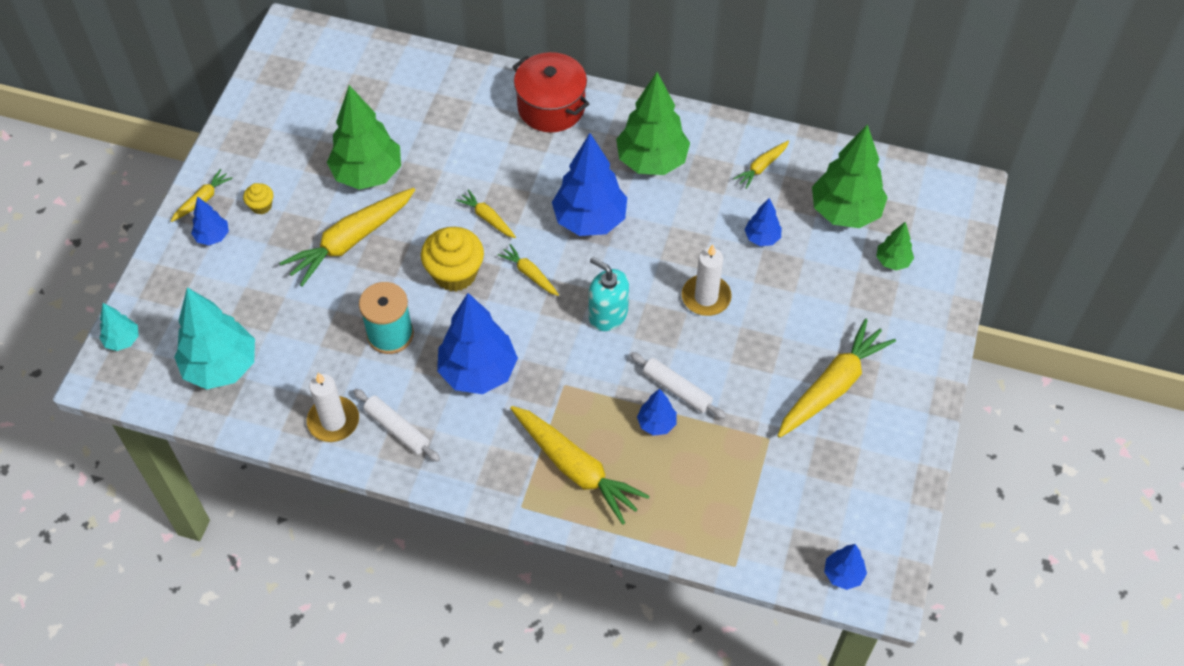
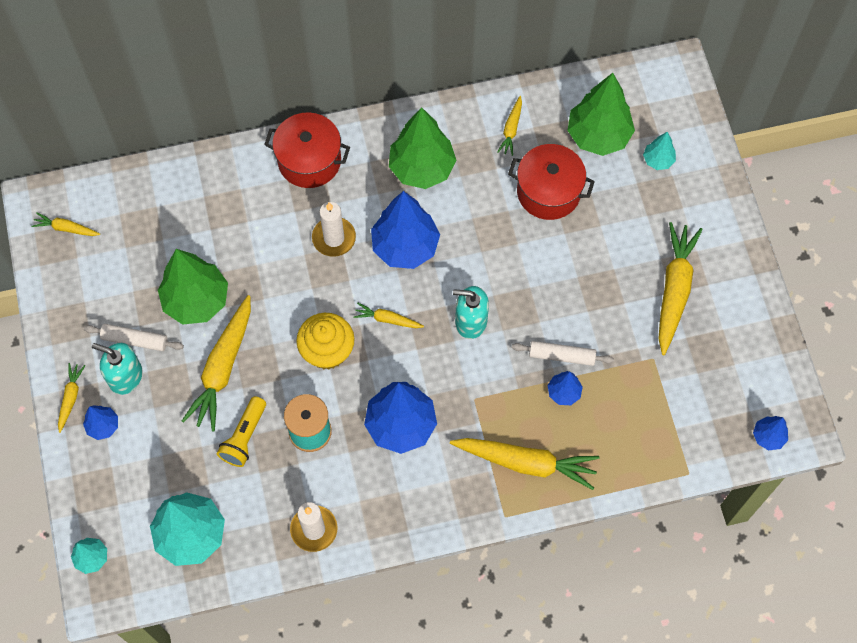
camera: 30 degrees left, 10 degrees up
(261, 206) = (125, 376): yellow cupcake -> turquoise soap dispenser
(328, 308) = (244, 437): none -> yellow flashlight
(397, 429) = (368, 507): white rolling pin -> white rolling pin (135, 340)
(487, 218) = (322, 288): yellow carrot -> yellow carrot (66, 228)
(706, 297) = (536, 266): white candle -> white candle (334, 238)
(762, 238) = (548, 192): blue tree -> red pot
(892, 261) = (658, 160): green tree -> turquoise tree

